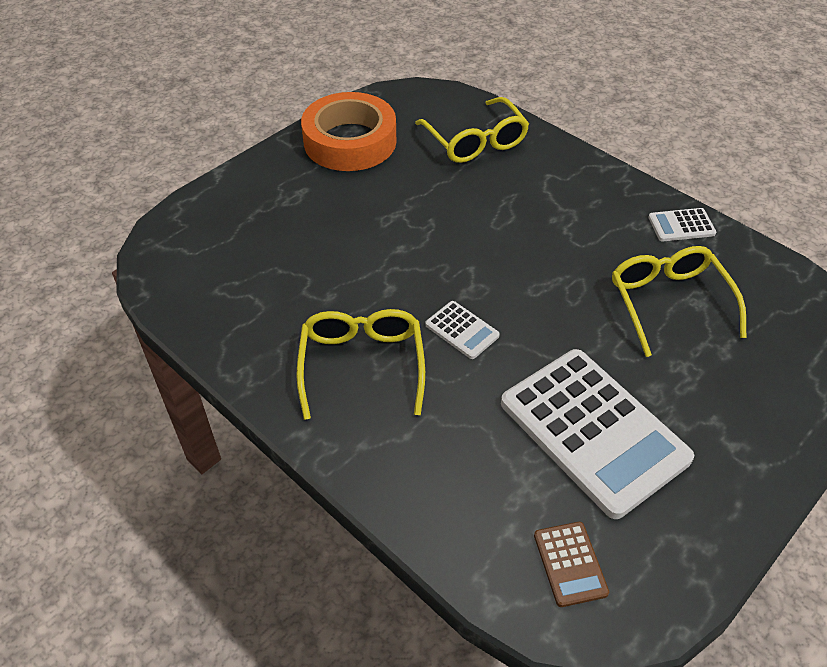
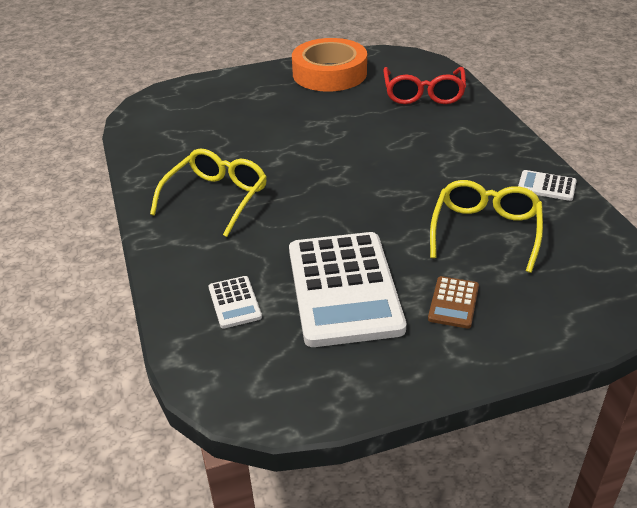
camera: 30 degrees right, 10 degrees down
(462, 330) = (304, 200): white calculator -> white calculator (235, 302)
(475, 141) = (423, 94): yellow glasses -> red glasses
(570, 564) = (248, 359): brown calculator -> brown calculator (453, 303)

